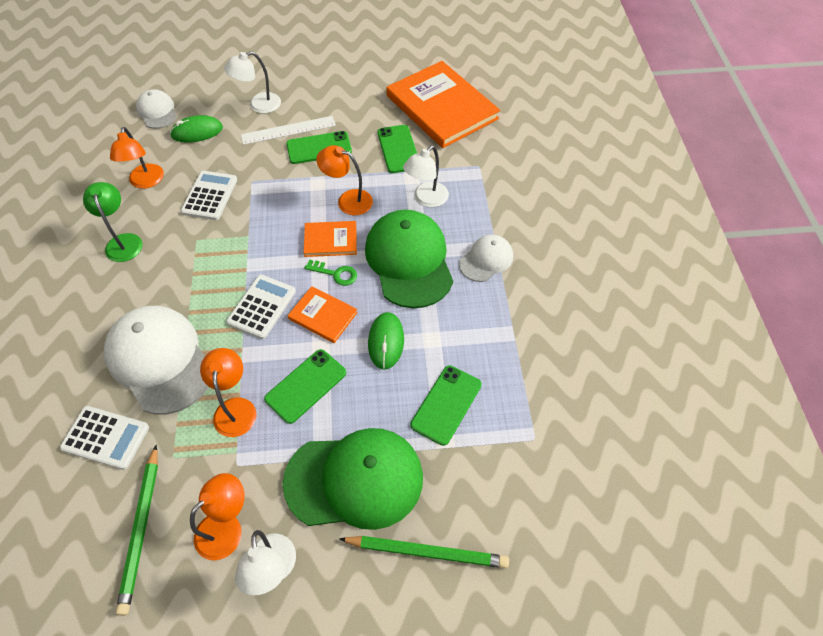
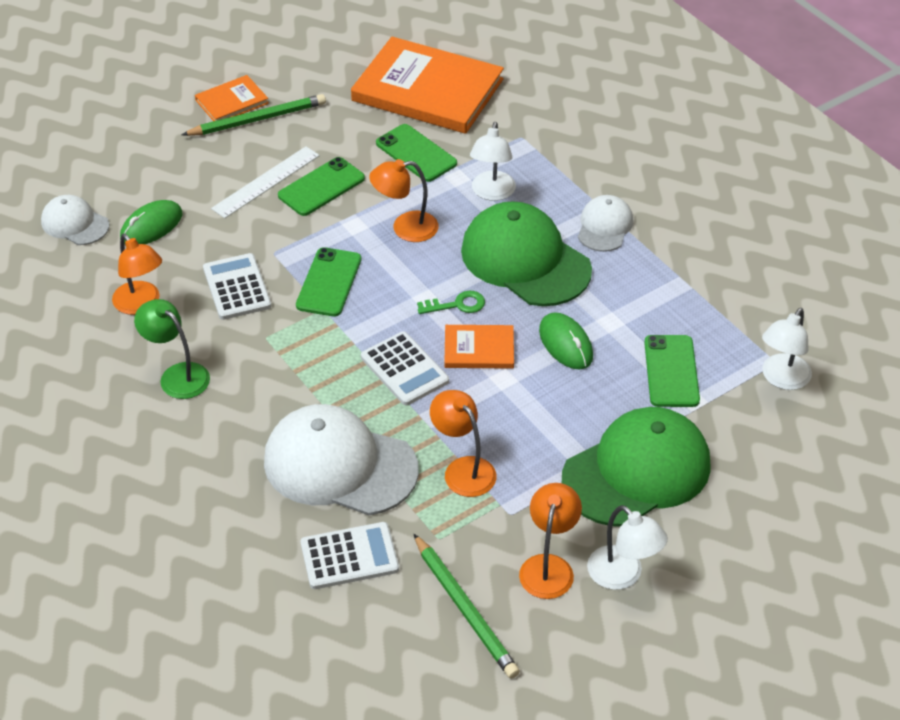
camera: 30 degrees left, 10 degrees down
(258, 105) = (201, 168): white lamp -> white lamp (781, 379)
(261, 307) = (404, 369): white calculator -> white calculator turned 150 degrees clockwise
(306, 386) = (518, 418): green phone -> green phone (329, 282)
(330, 240) = (422, 275): orange book -> orange book (232, 102)
(426, 551) = (750, 494): green pencil -> green pencil (257, 119)

